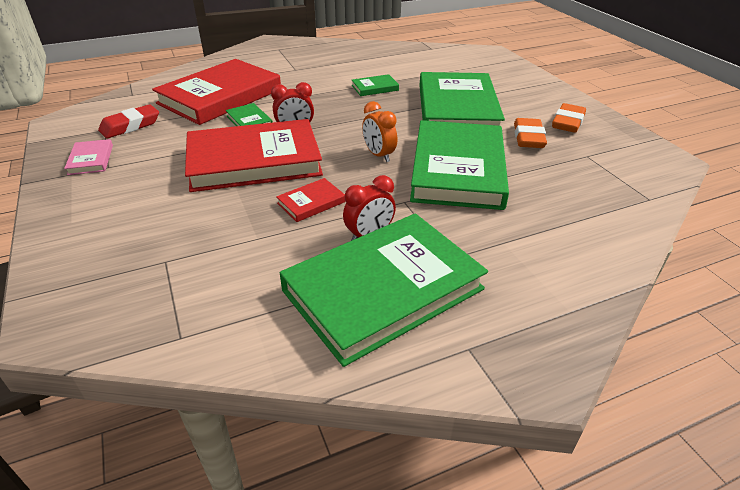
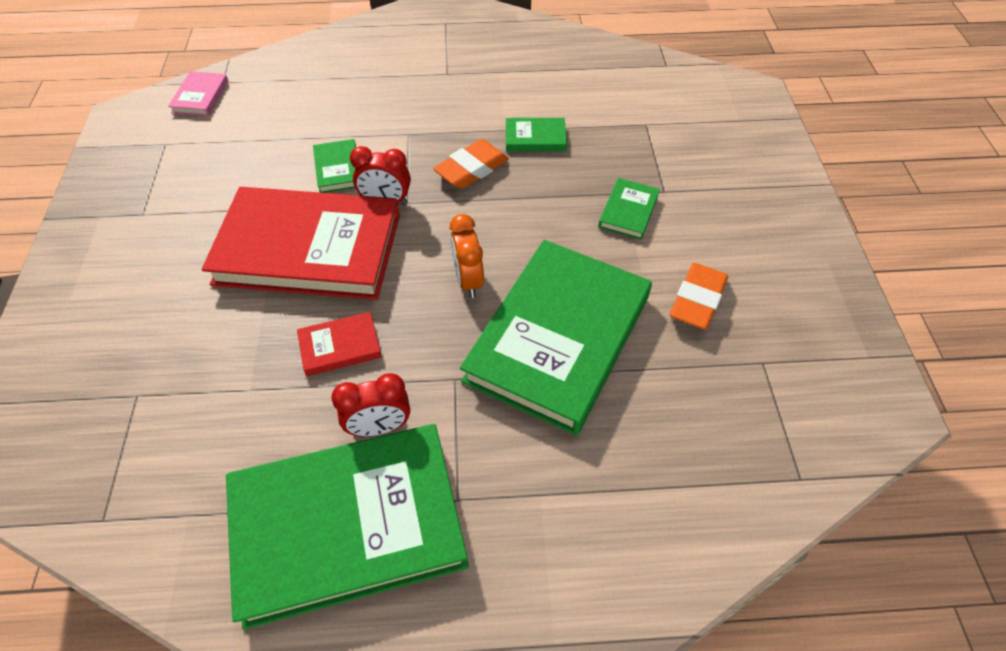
camera: 20 degrees right, 15 degrees up
(91, 160) = (129, 196): pink book -> pink book (200, 97)
(130, 126) = (196, 144): red eraser -> none
(220, 96) = (325, 110): red book -> none
(457, 109) = (628, 211): green book -> green book, size x0.41
(568, 122) = (778, 283): orange eraser -> orange eraser (472, 169)

